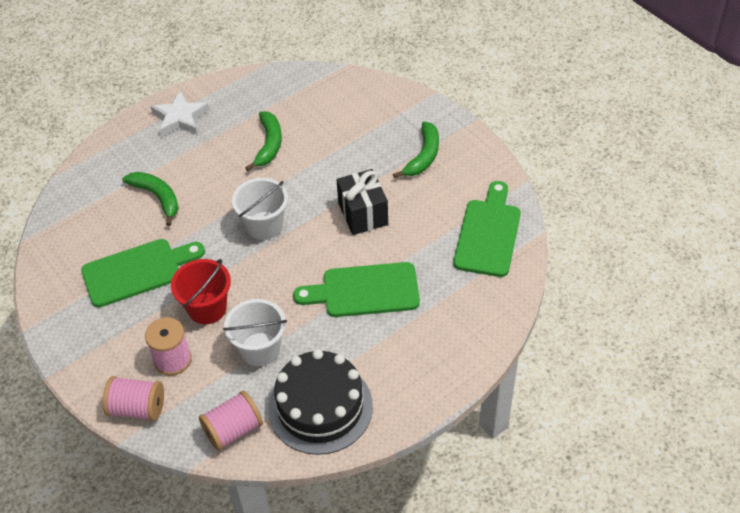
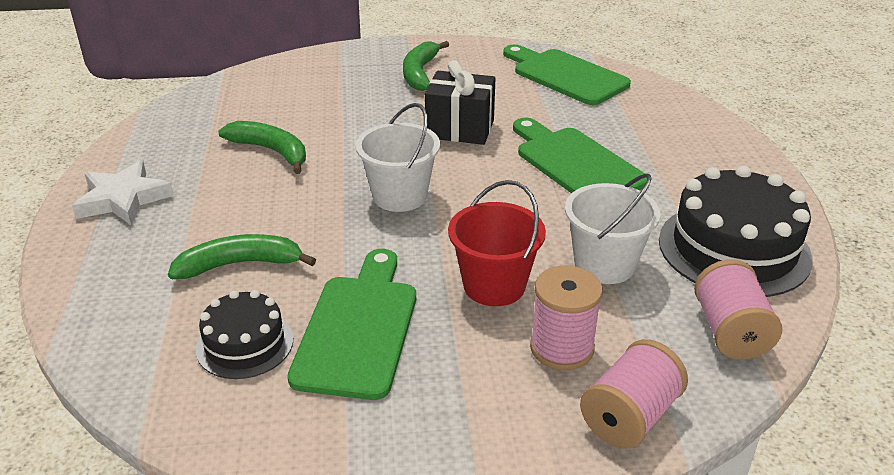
camera: 60 degrees left, 15 degrees down
(101, 236) = (245, 344): none -> black cake
(365, 290) = (576, 163): green cutting board -> green cutting board turned 120 degrees clockwise
(423, 156) = (420, 73): green banana -> green banana turned 135 degrees counterclockwise

